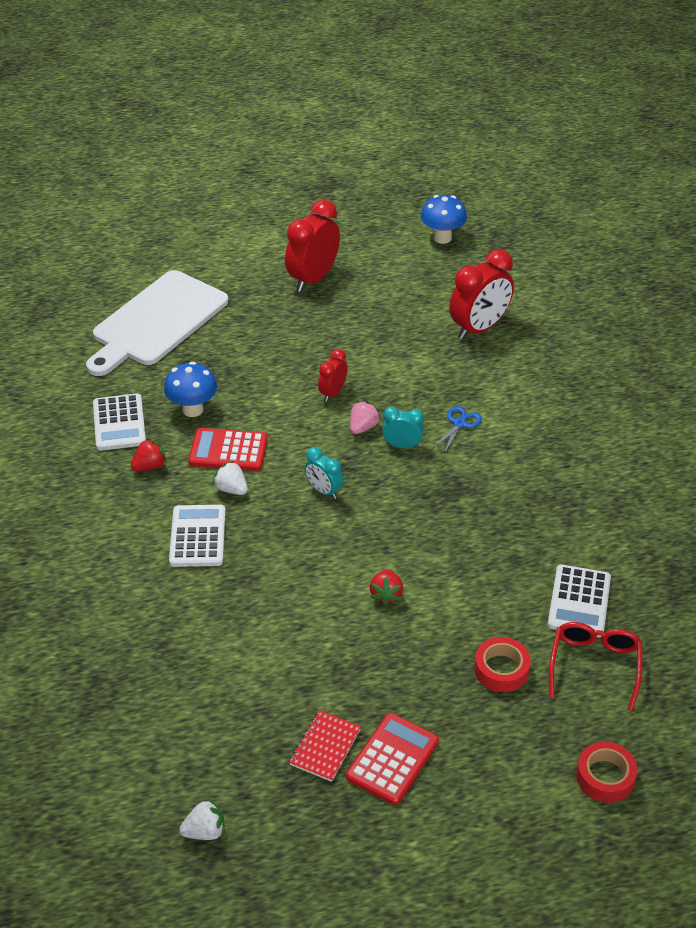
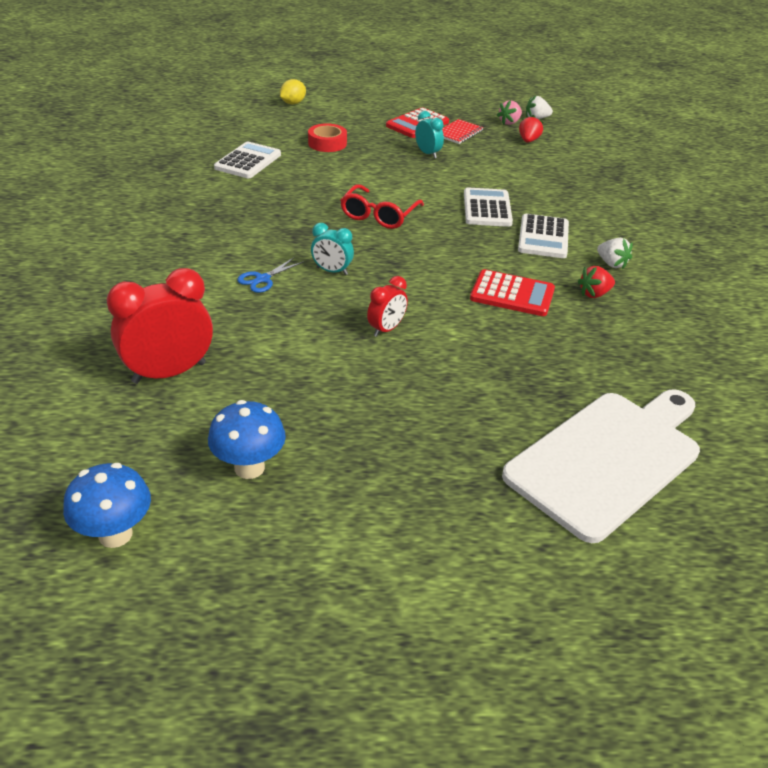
camera: 170 degrees left, 5 degrees down
(119, 423) = (635, 338): white calculator -> white calculator (487, 208)
(193, 409) = (551, 338): blue mushroom -> blue mushroom (249, 468)
(231, 489) = (510, 264): white strawberry -> white strawberry (611, 264)
(313, 278) = (363, 491): red clock -> none
(324, 491) = (422, 250): turquoise clock -> turquoise clock (428, 154)
(363, 427) = (365, 292): pink strawberry -> pink strawberry (509, 122)
(386, 594) = (392, 184): red strawberry -> red strawberry (528, 140)
(594, 665) = (263, 136): red glasses -> red glasses (379, 215)
(605, 777) = (293, 103): red tape -> yellow lemon

